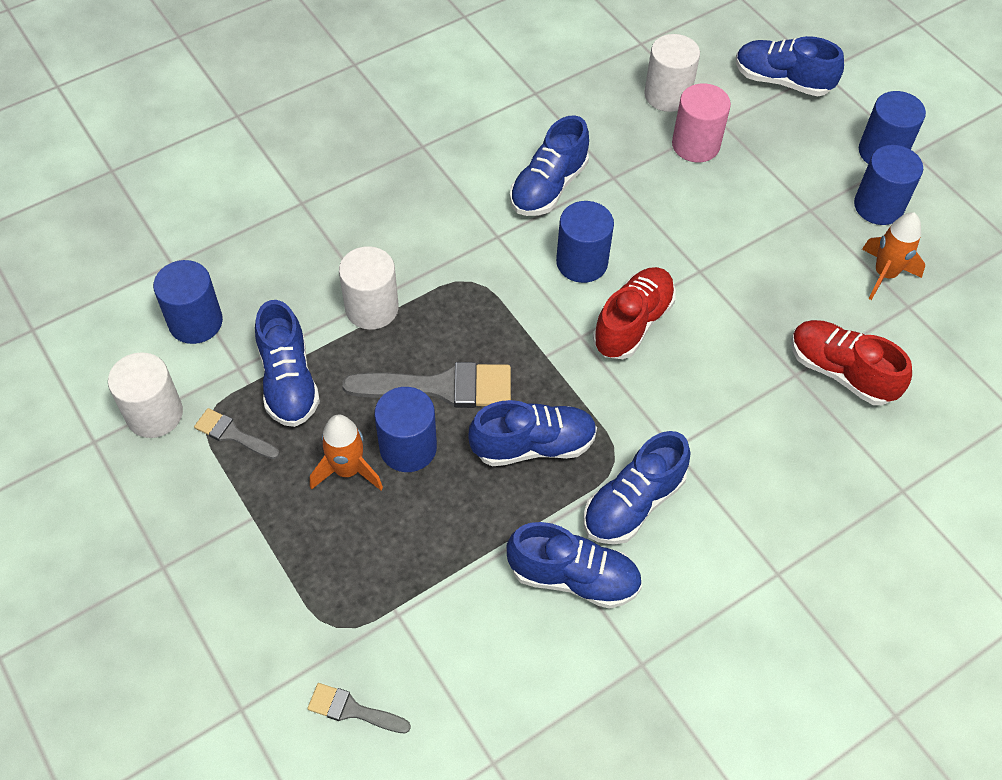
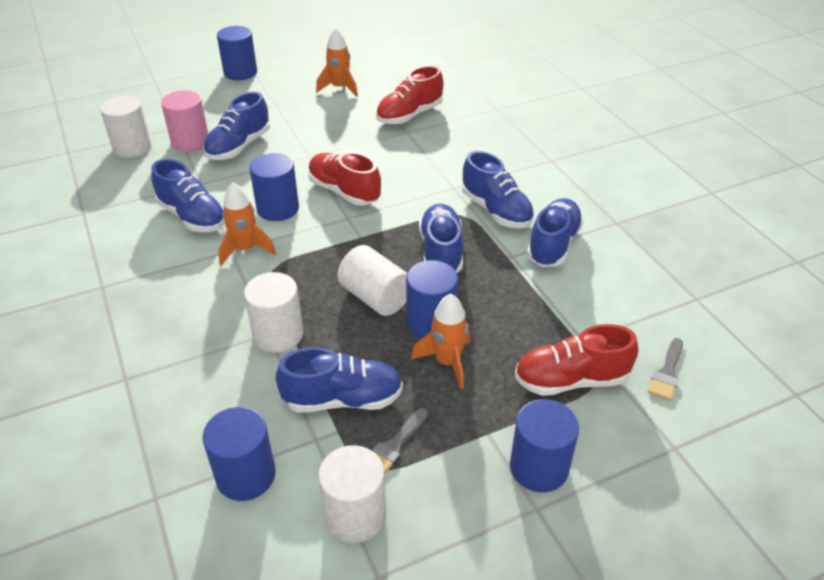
camera: 80 degrees left, 15 degrees down
(332, 599) = (570, 380): none -> red shoe
(441, 387) = (375, 297): grey brush -> white cylinder
(501, 249) = (245, 249): none -> orange rocket
(782, 81) = (153, 98): blue shoe -> blue shoe (239, 146)
(878, 206) = (284, 81): blue cylinder -> blue cylinder (539, 467)

